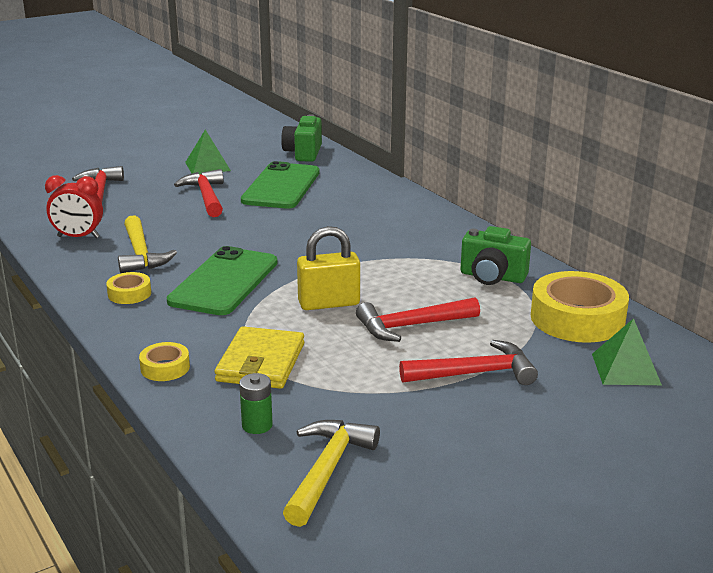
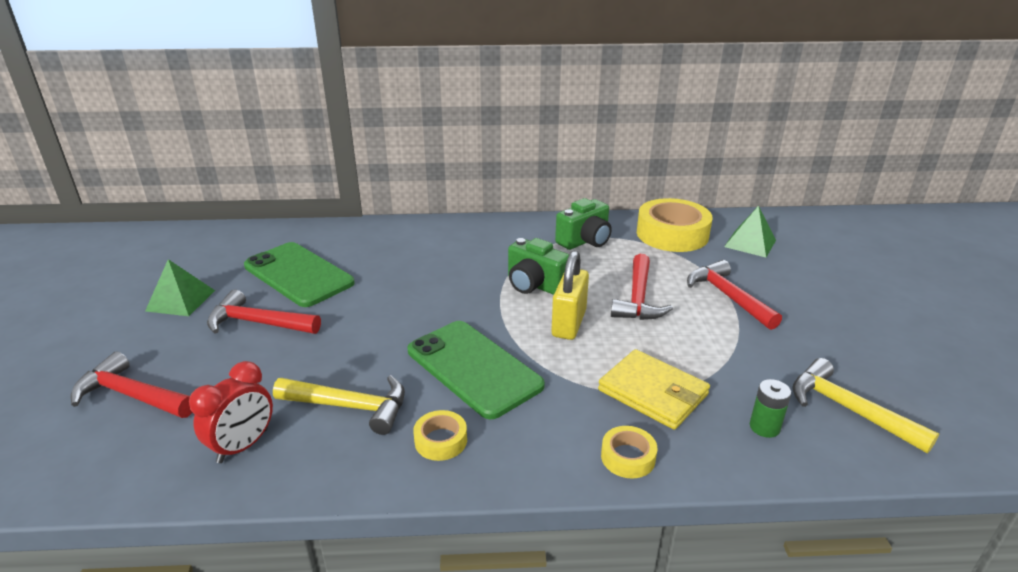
camera: 60 degrees left, 5 degrees up
(303, 153) = (239, 241): green camera -> green camera (535, 285)
(475, 373) = (728, 297): red hammer -> red hammer turned 45 degrees counterclockwise

